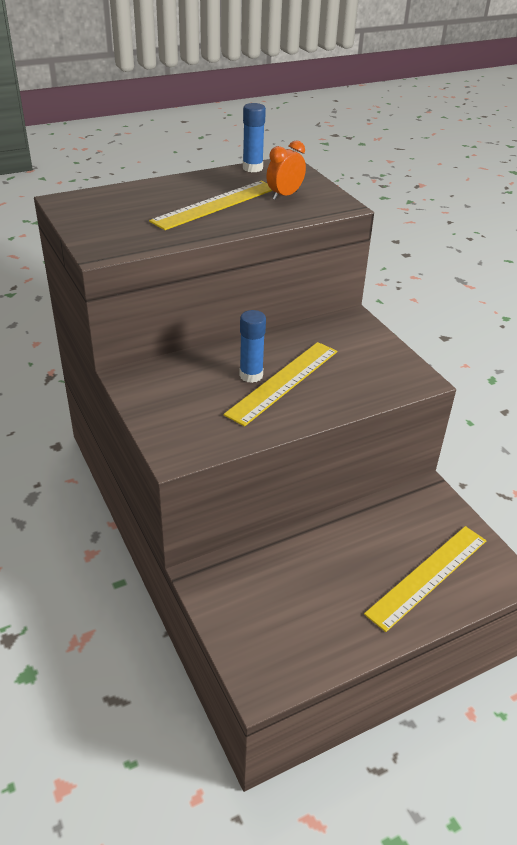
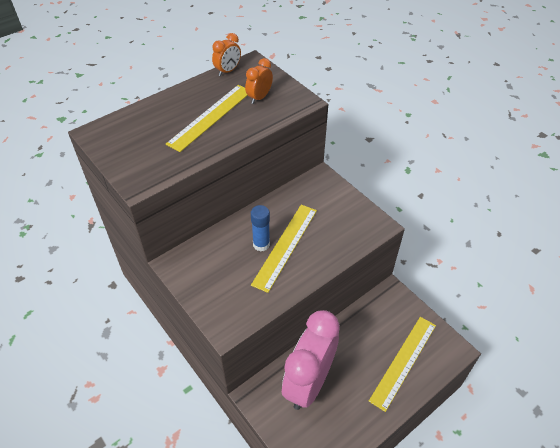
camera: 10 degrees left, 10 degrees up
(252, 168) = (228, 71): blue glue stick -> orange clock
(282, 576) = (308, 383): none -> pink clock

